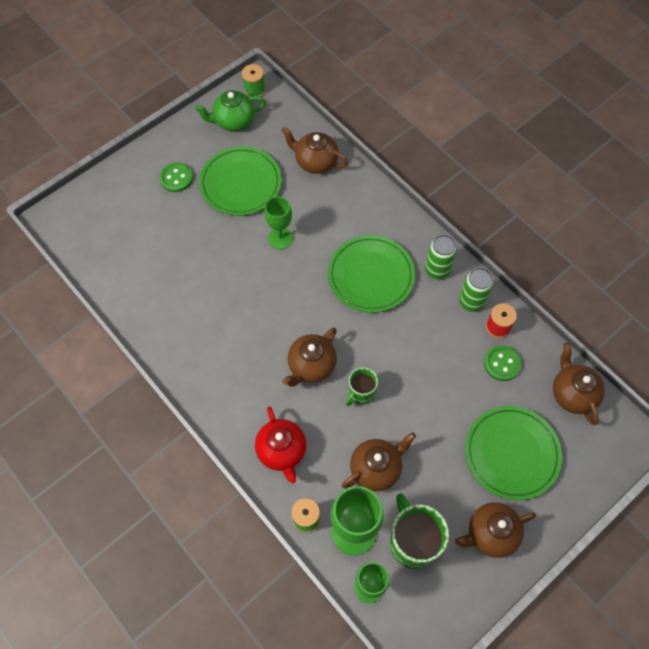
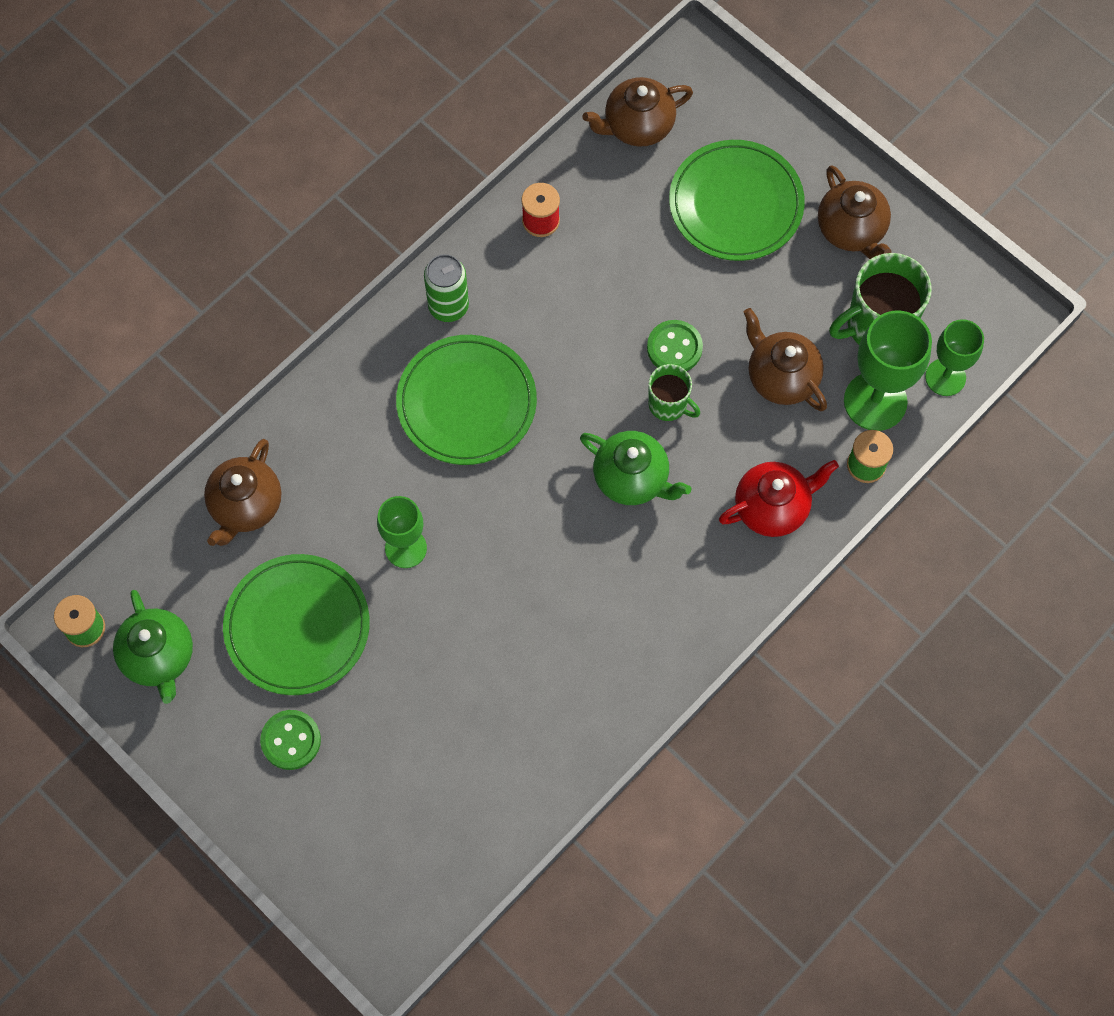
camera: 95 degrees left, 5 degrees up
(311, 366) = (632, 479): brown teapot -> green teapot
(471, 302) = (501, 257): green can -> none
(502, 364) = (600, 215): green button -> green button (674, 348)

